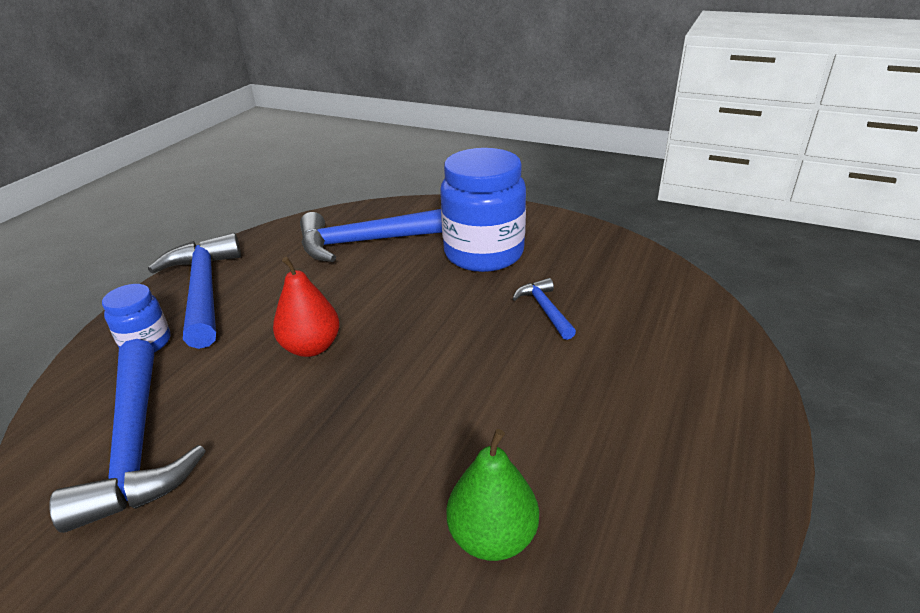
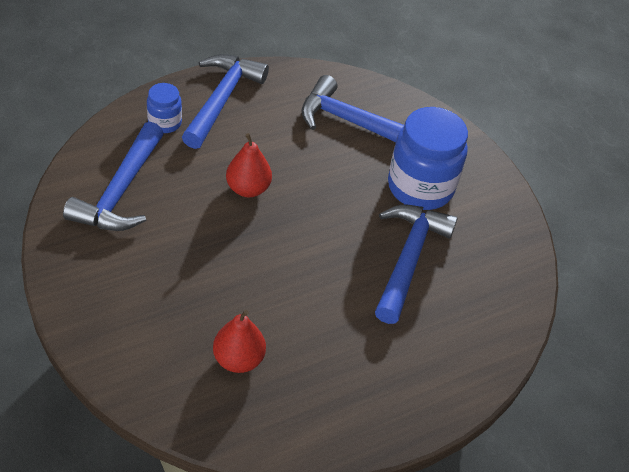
camera: 30 degrees right, 15 degrees up
(492, 537) = (238, 359): green pear -> red pear
(545, 309) = (408, 259): blue hammer -> blue hammer, size x2.07

